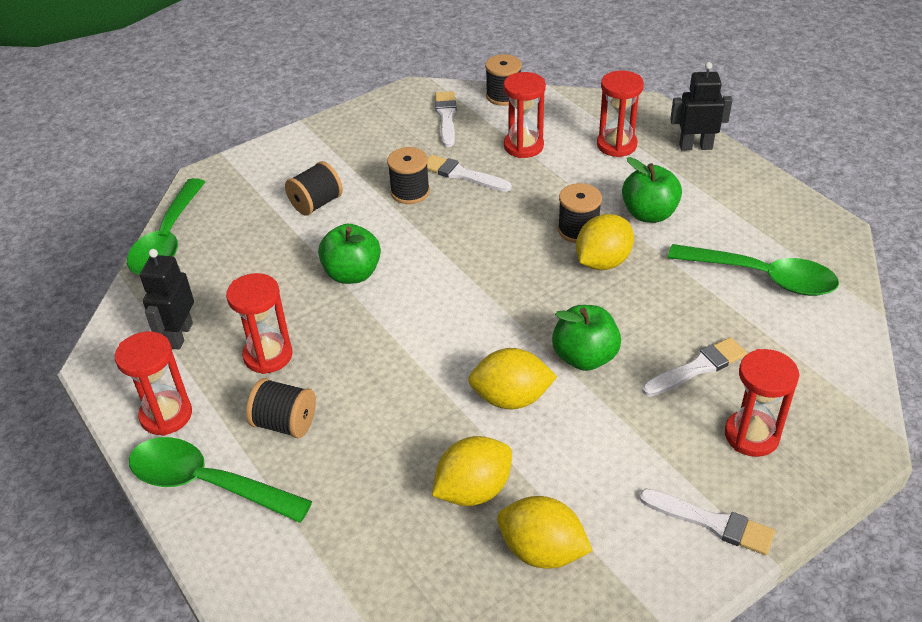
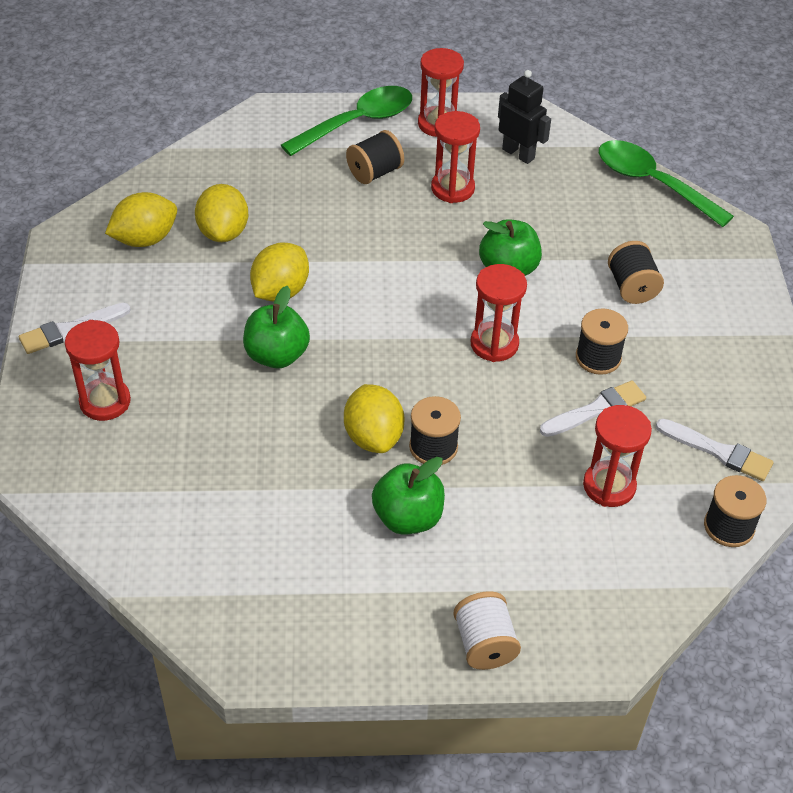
camera: 120 degrees right, 5 degrees up
(616, 145) = (546, 570): red hourglass -> red hourglass (494, 344)
(695, 146) = (484, 644): black robot -> white spool
(697, 368) = (195, 416): white brush -> none
(763, 277) = (242, 541): green spoon -> none

